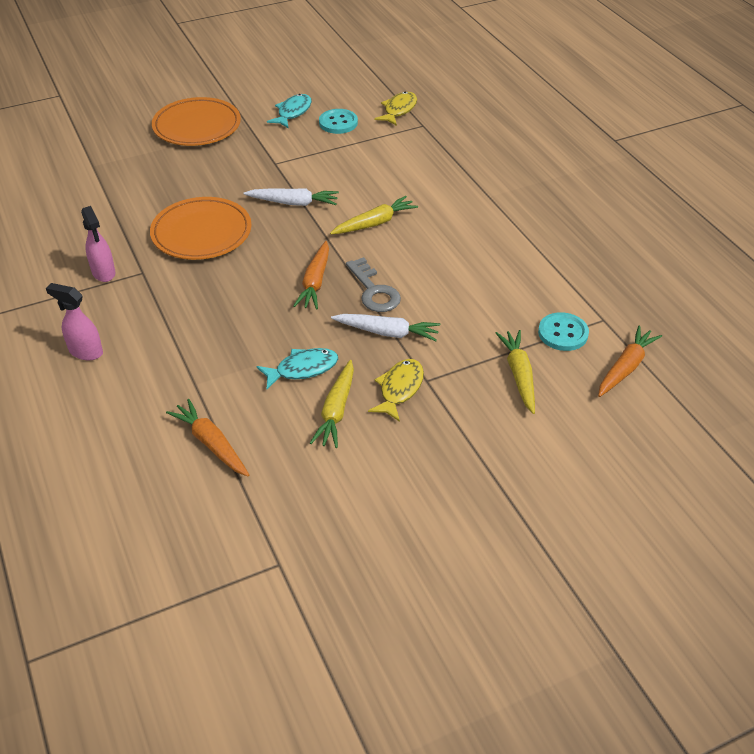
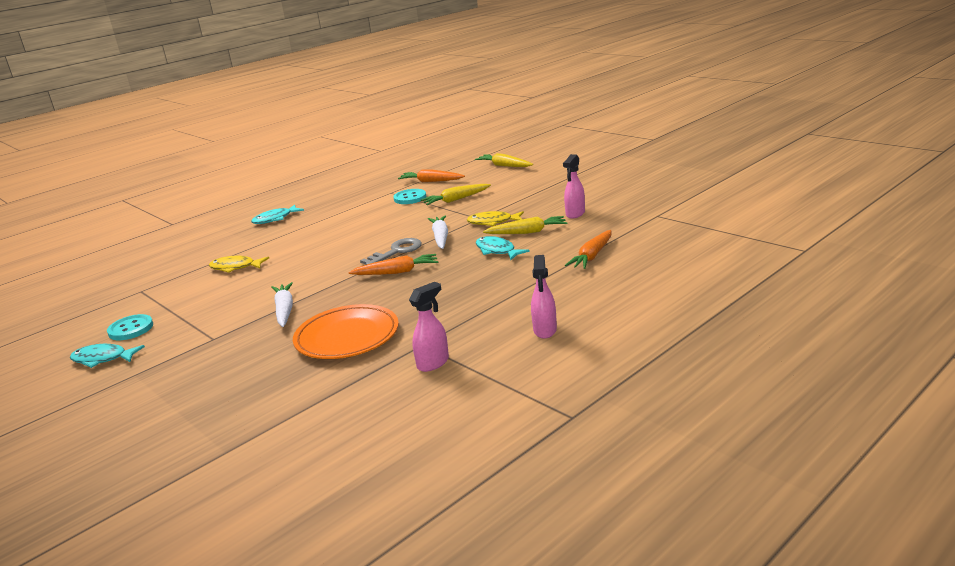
camera: 105 degrees left, 20 degrees down
(197, 126) = (128, 409): orange plate -> none
(361, 478) = (575, 214): none -> pink spray bottle
(375, 223) = (307, 272): yellow carrot -> yellow carrot (504, 166)
(399, 110) = (108, 307): yellow fish -> yellow fish (235, 267)
(569, 212) = (275, 219): none -> turquoise fish

